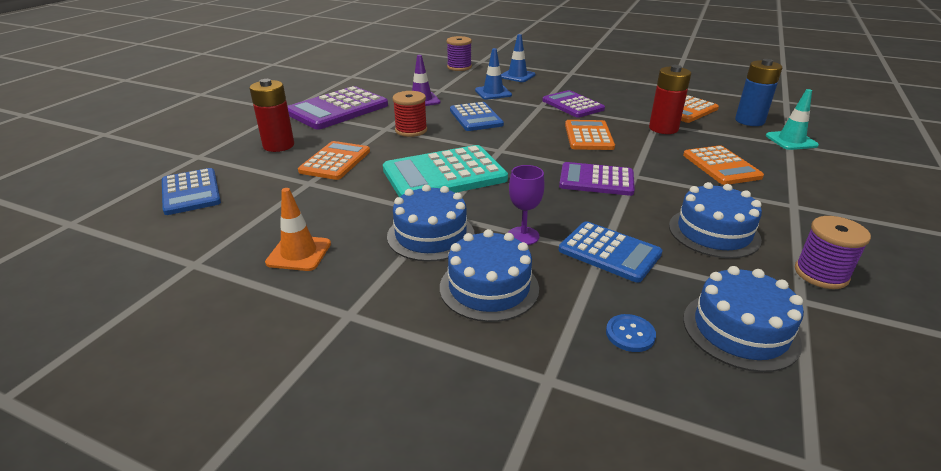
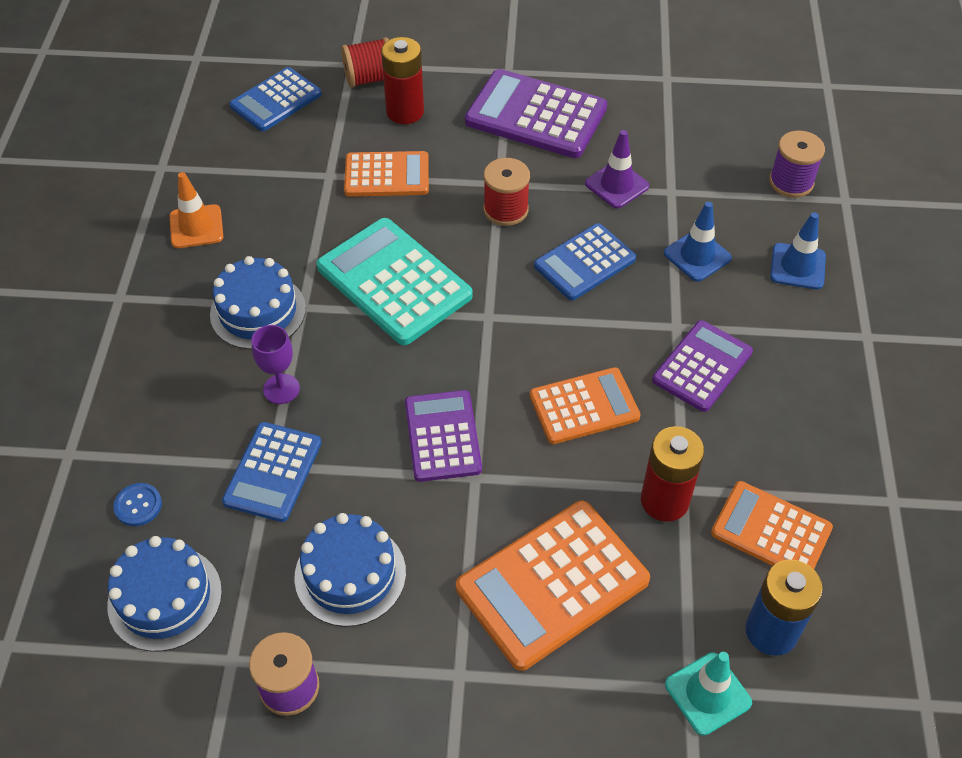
camera: 70 degrees right, 20 degrees up
(225, 152) = (370, 78): none -> red spool
(489, 287) = (181, 383): blue cake -> none
(721, 166) = (552, 584): orange calculator -> orange calculator, size x1.55

